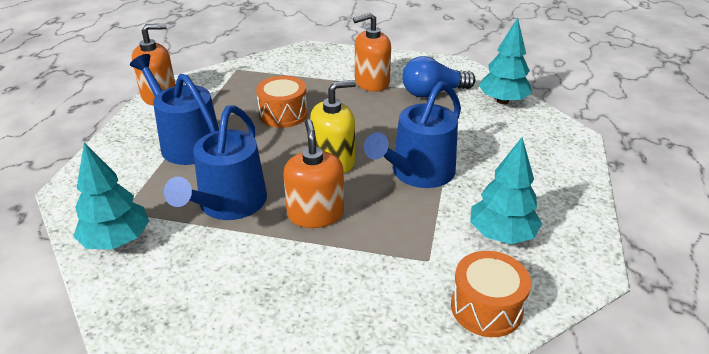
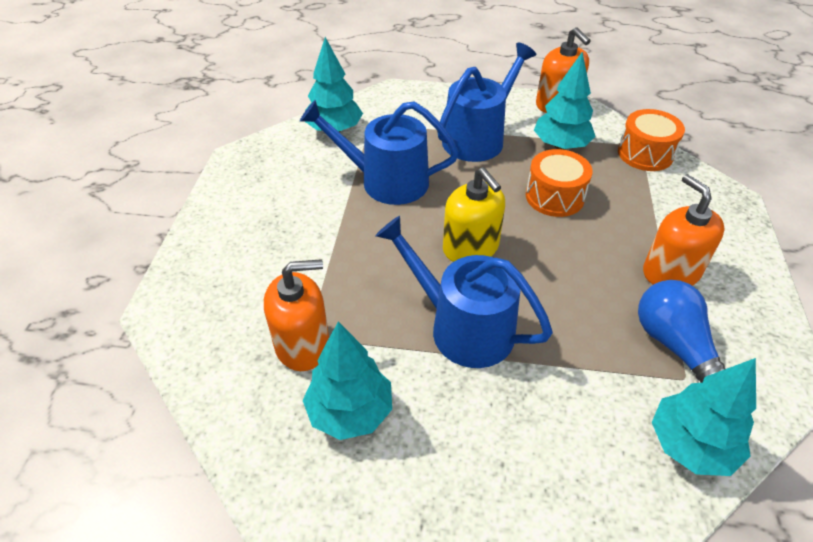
camera: 85 degrees right, 10 degrees up
(219, 102) = (561, 145): none -> turquoise tree
(315, 214) = (376, 242): orange soap dispenser -> orange soap dispenser (302, 344)
(486, 308) = (236, 386): orange drum -> orange drum (645, 154)

